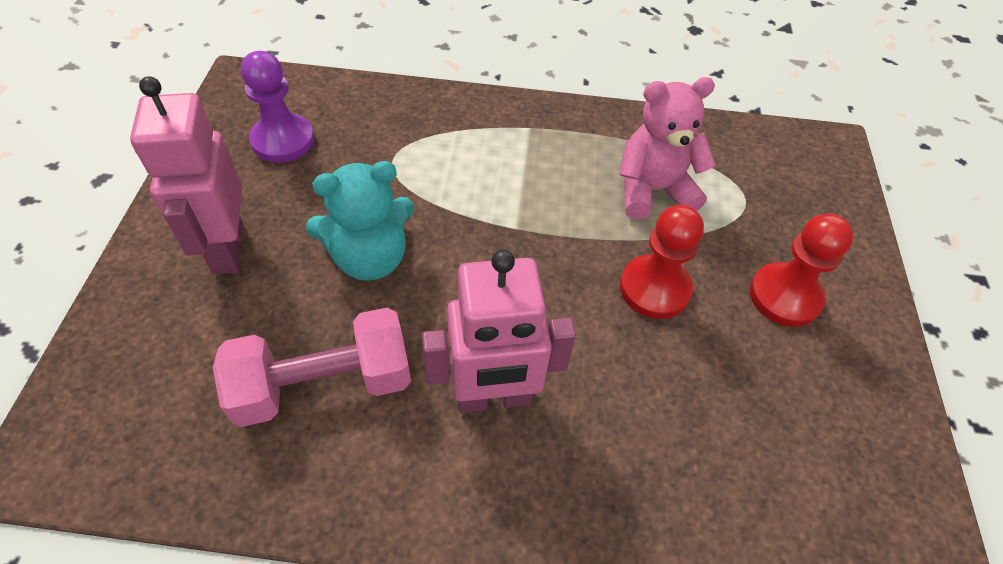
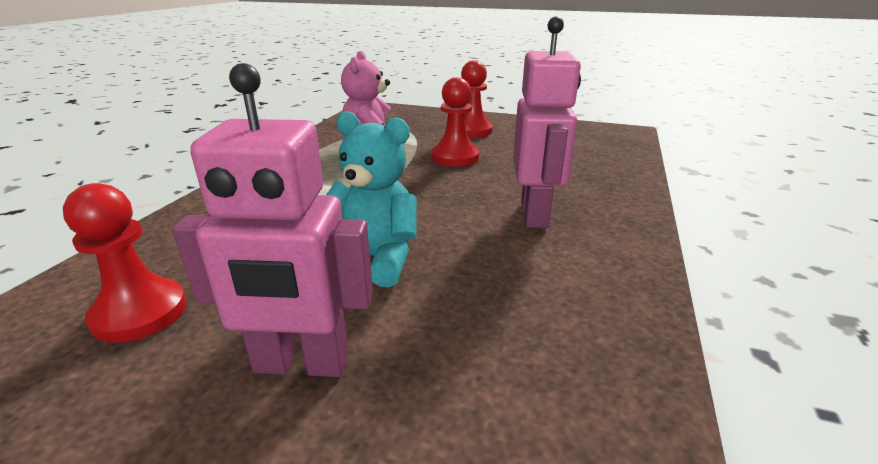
camera: 75 degrees left, 25 degrees down
(283, 140) = (140, 313): purple pawn -> red pawn
(324, 384) = (518, 292): pink dumbbell -> none
(370, 258) = (374, 259): turquoise teddy bear -> turquoise teddy bear turned 60 degrees counterclockwise

